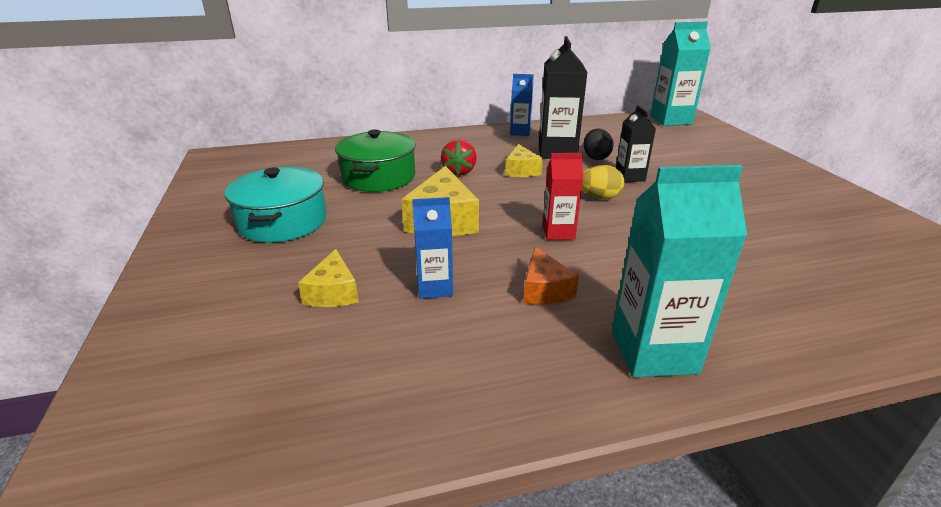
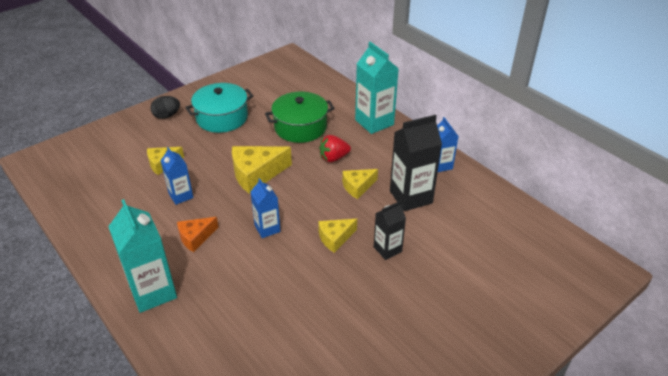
camera: 65 degrees right, 10 degrees up
(558, 232) = (267, 228): red carton -> blue carton
(596, 157) = (416, 222): black egg -> black egg (167, 116)
(599, 197) = (335, 238): yellow egg -> yellow cheese
(670, 120) = (573, 259): turquoise carton -> turquoise carton (374, 122)

